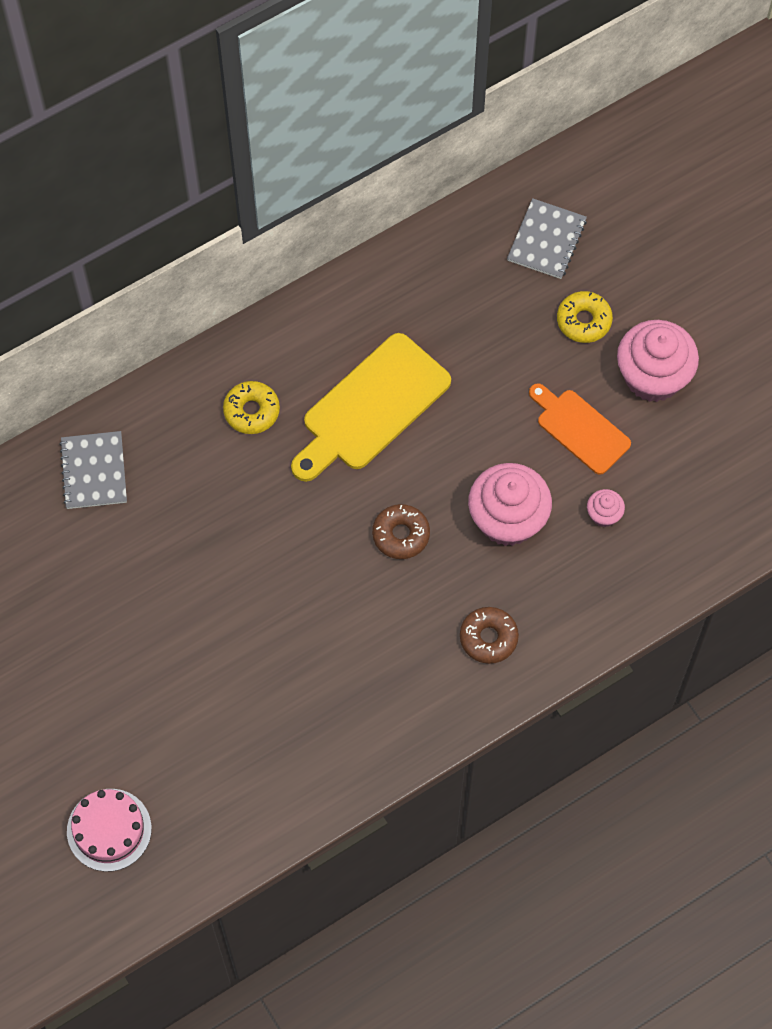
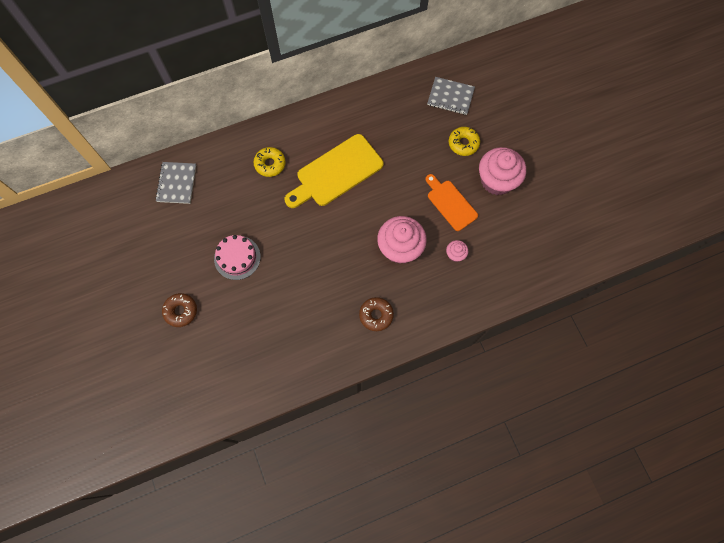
camera: 10 degrees right, 5 degrees up
(109, 830) = (135, 391): pink cake -> pink cake (237, 257)
(401, 535) = (338, 247): brown donut -> brown donut (181, 311)
(546, 240) = (450, 96): grey notebook -> grey notebook turned 75 degrees clockwise

